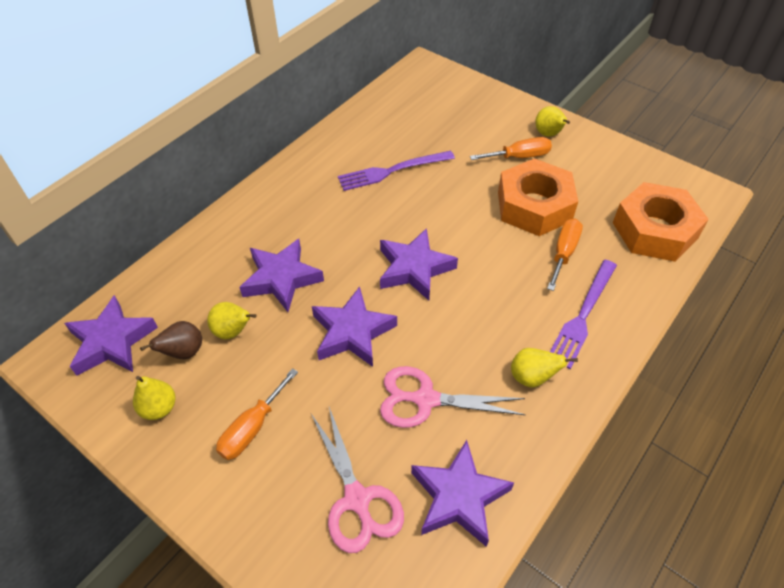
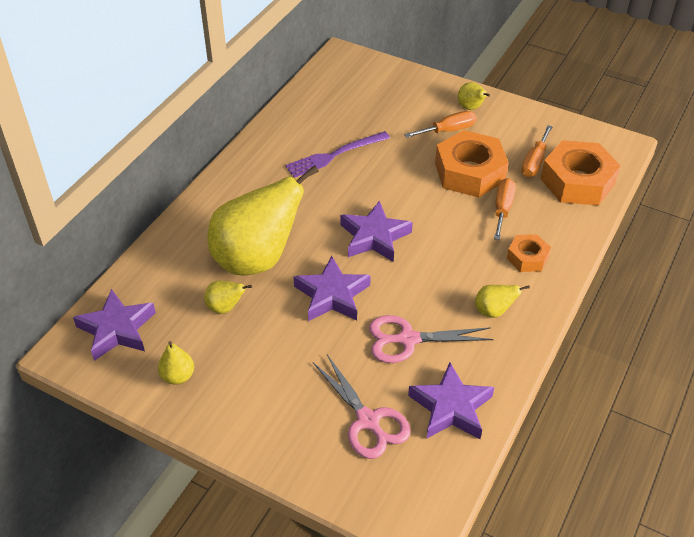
camera: 10 degrees left, 5 degrees down
(183, 352) = (186, 330): brown pear -> none
(252, 428) = (265, 380): orange screwdriver -> orange screwdriver (534, 162)
(281, 279) = (257, 259): purple star -> yellow pear
(583, 315) = (527, 257): purple fork -> orange nut

